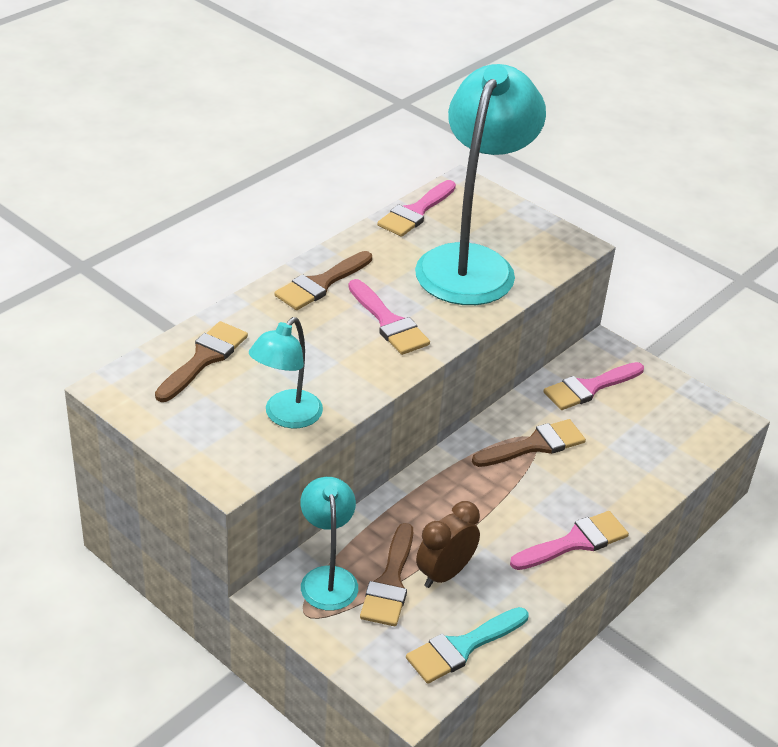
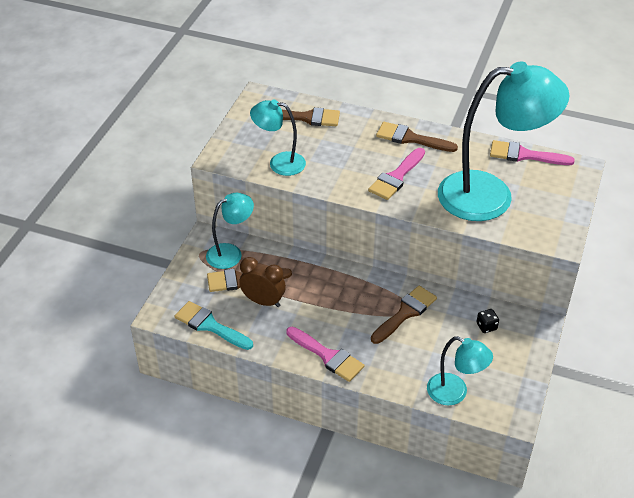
camera: 70 degrees right, 5 degrees up
(535, 445) = (405, 313): brown brush -> brown brush turned 90 degrees counterclockwise
(589, 388) = (486, 326): pink brush -> black dice
(679, 452) = (455, 393): none -> turquoise lamp

